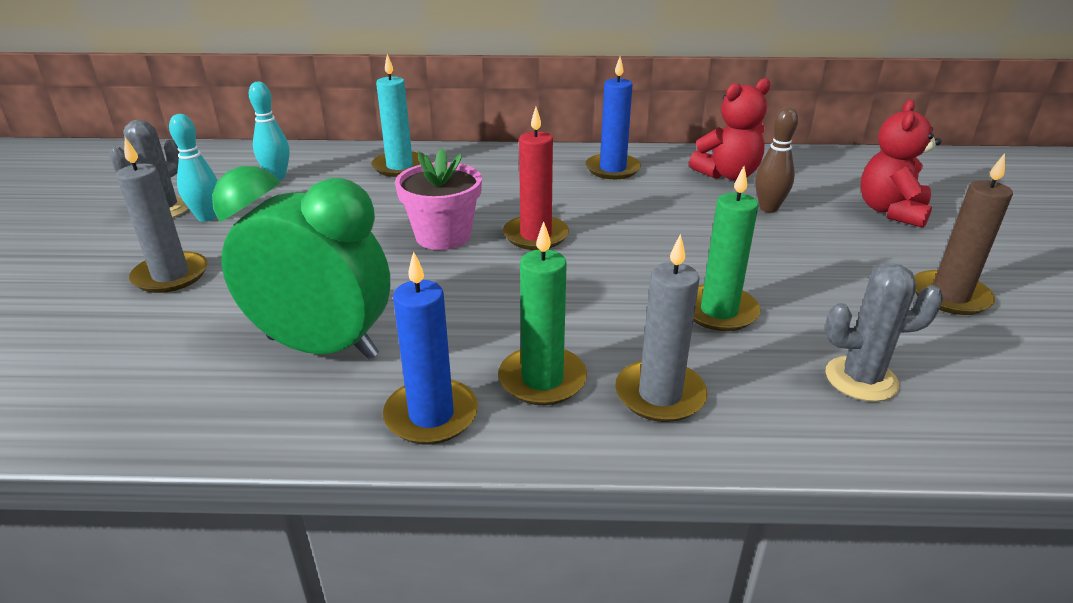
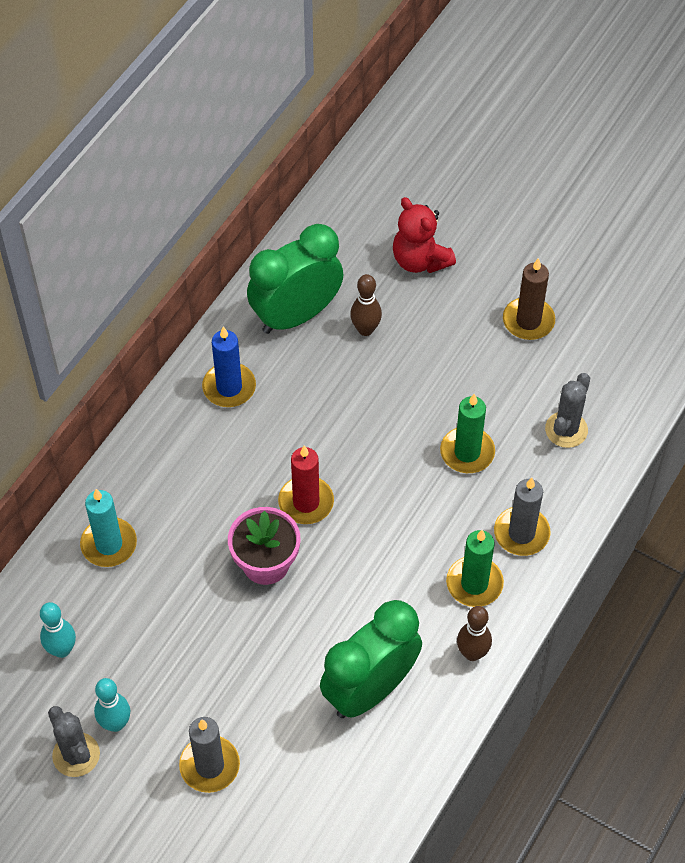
camera: 60 degrees left, 25 degrees up
(431, 415) = (472, 653): blue candle -> brown bowling pin
(727, 175) = (296, 315): red teddy bear -> green clock

